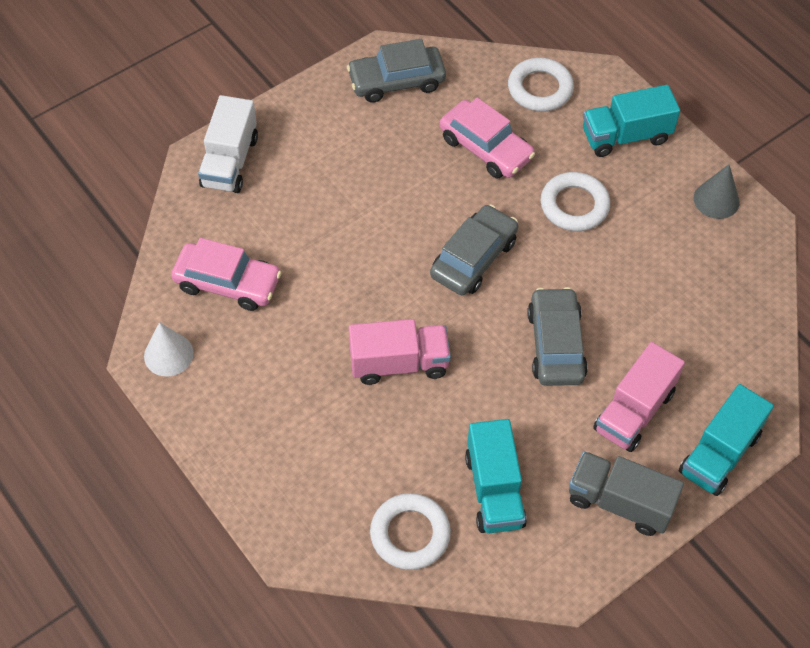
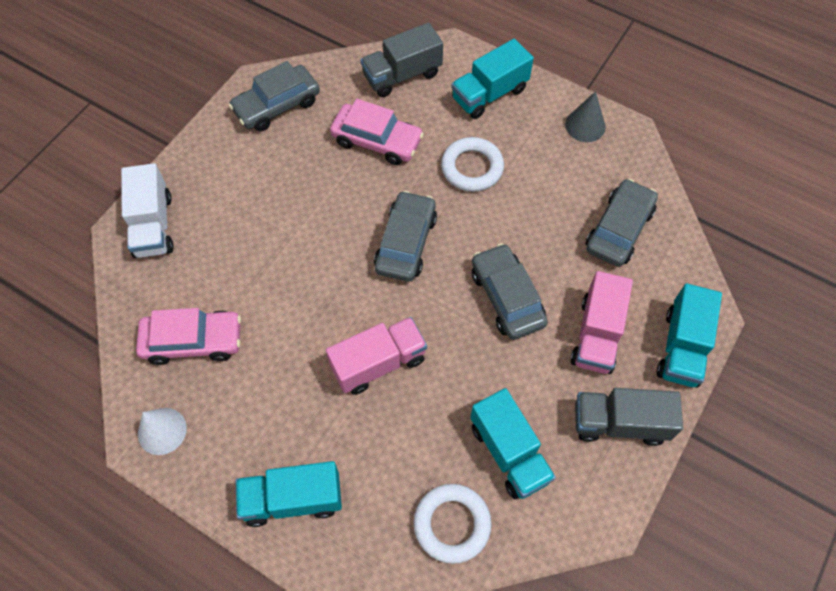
camera: 20 degrees left, 5 degrees up
(267, 457) = (292, 499): none -> turquoise truck
(540, 89) = (402, 75): white ring -> grey truck
(705, 316) = (618, 229): none -> grey car

